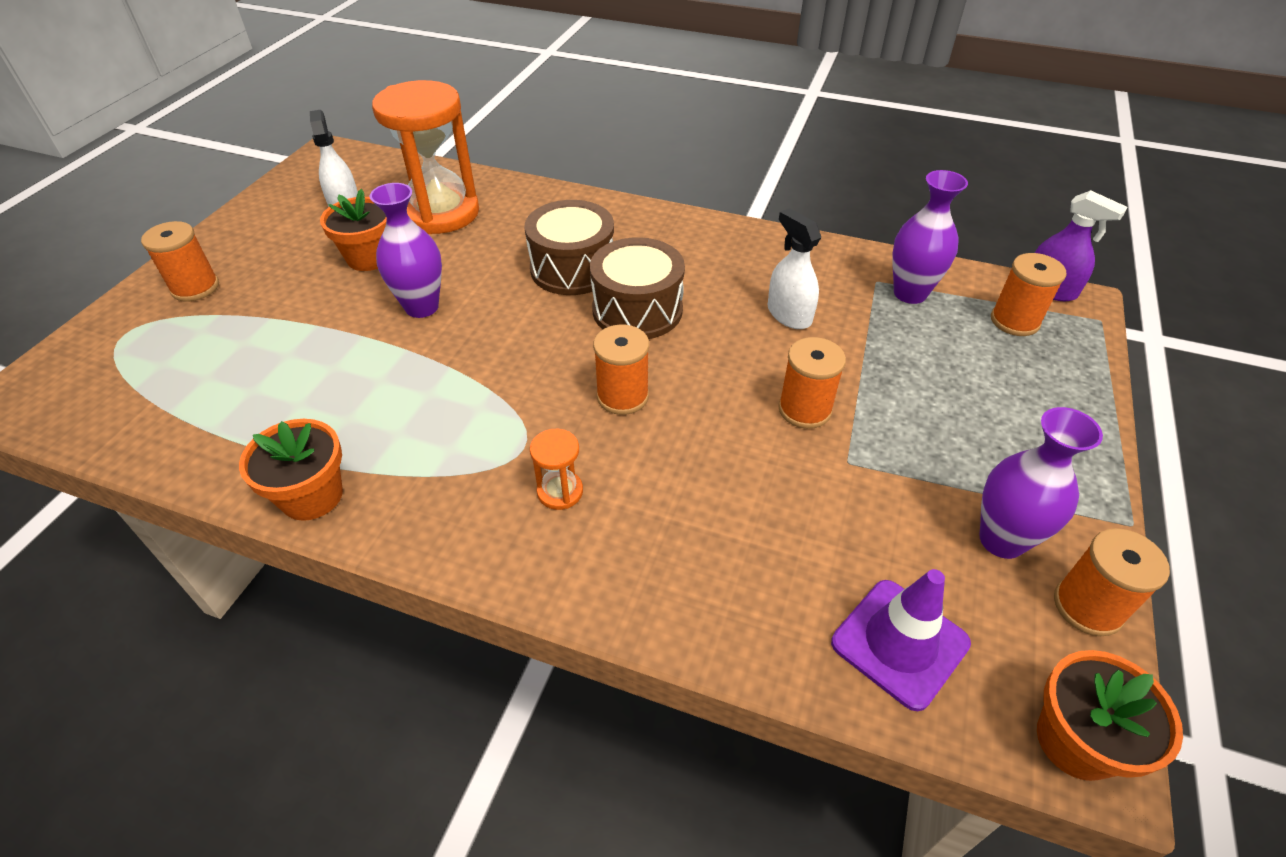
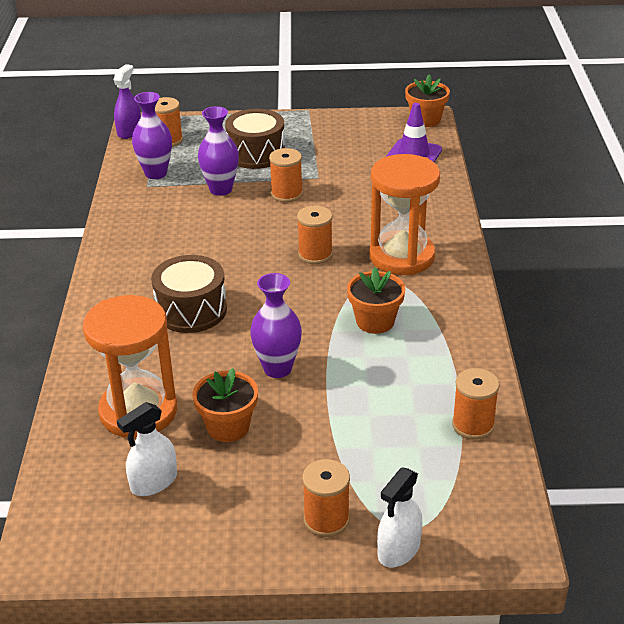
camera: 110 degrees left, 10 degrees down
(312, 496) = (472, 342): orange flower pot -> orange flower pot (375, 321)
(560, 491) = (402, 256): orange hourglass -> orange hourglass, size x2.40
(637, 310) = (227, 269): brown drum -> brown drum (256, 154)
(789, 314) = (201, 211): white spray bottle -> white spray bottle (398, 550)
(1001, 540) = (340, 137): purple vase -> purple vase (221, 189)
(1087, 607) = (362, 118): orange spool -> orange spool (473, 425)

